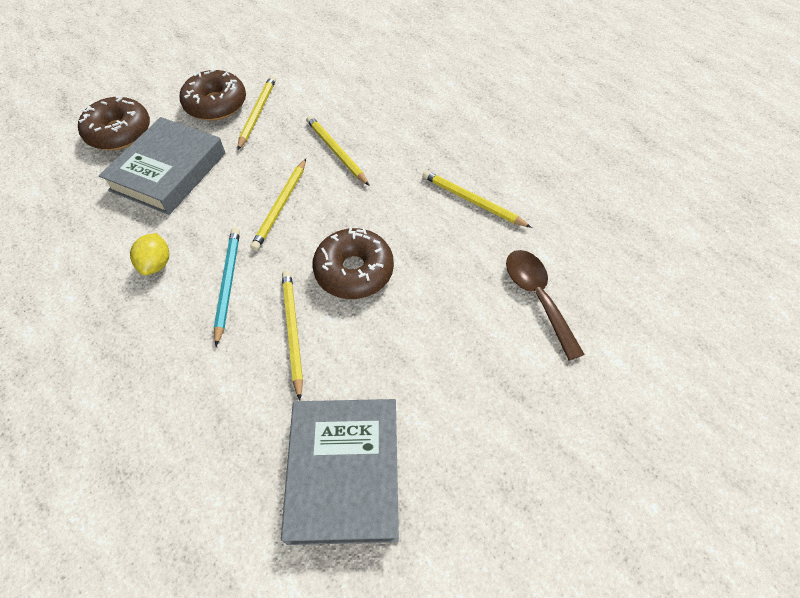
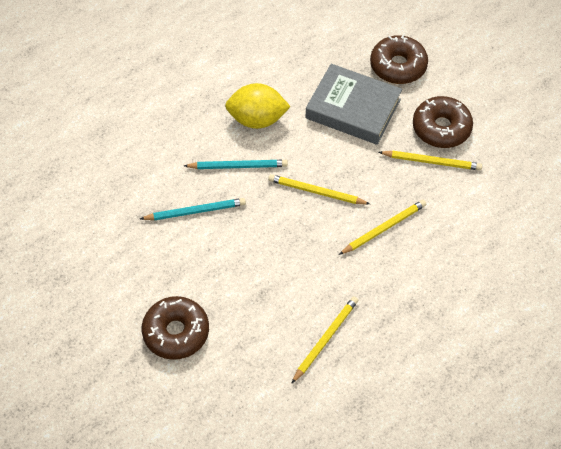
camera: 90 degrees right, 0 degrees up
(157, 264) = (257, 119): yellow lemon -> yellow lemon, size x1.71
(292, 331) = (195, 211): yellow pencil -> turquoise pencil
(344, 472) = (90, 249): grey book -> none
(354, 271) = (248, 248): brown donut -> brown donut (176, 332)
(537, 297) = (219, 381): brown spoon -> none

